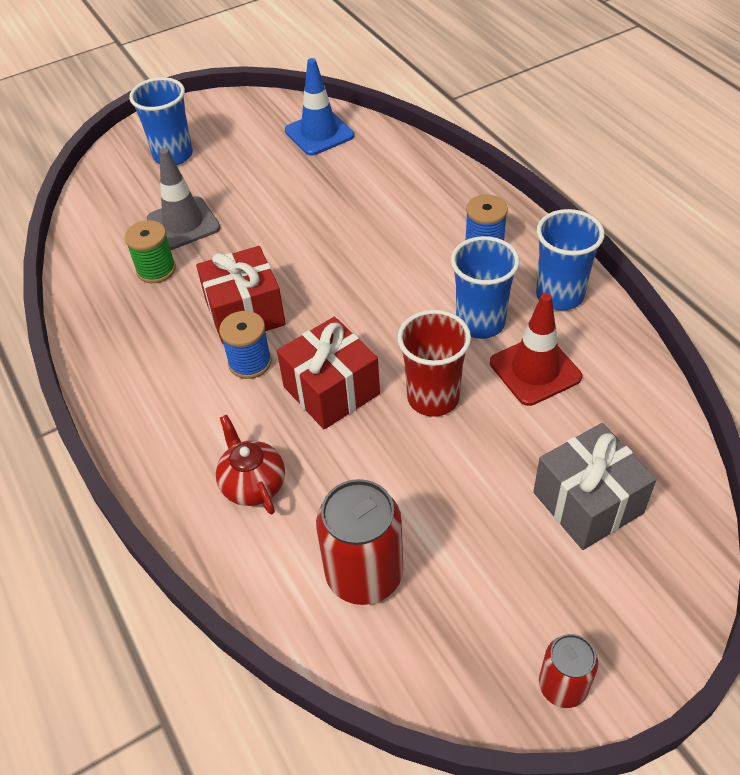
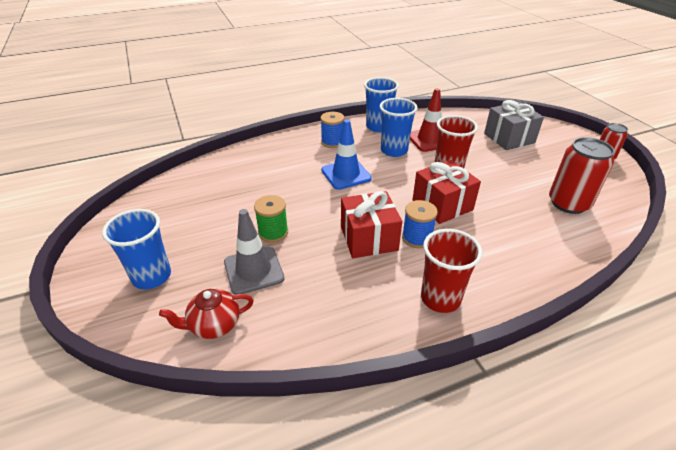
camera: 85 degrees left, 10 degrees down
(138, 389) = (440, 298): none -> red cup
(156, 270) = (306, 288): green spool -> green spool (273, 232)
(253, 484) = (519, 241): red teapot -> red teapot (214, 325)
(319, 133) = (183, 192): blue traffic cone -> blue traffic cone (346, 174)

